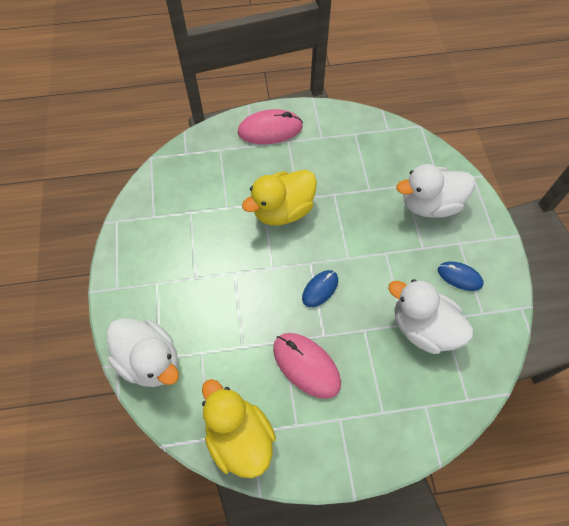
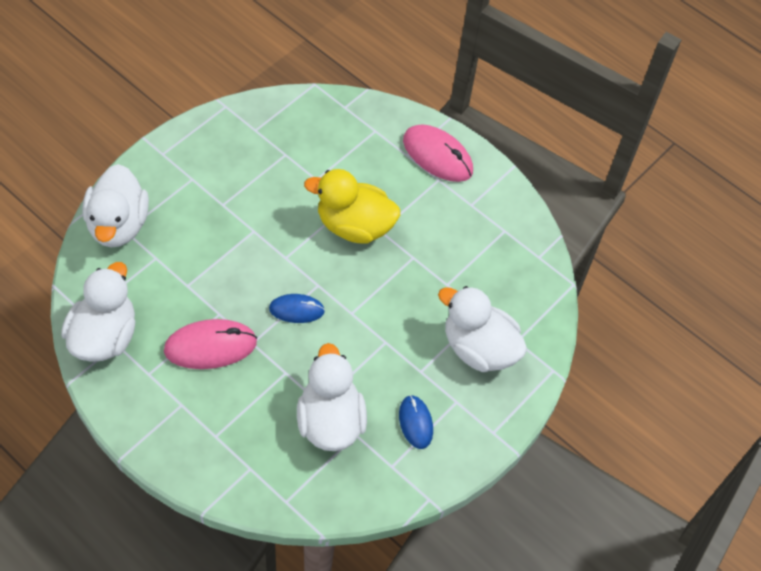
camera: 45 degrees right, 5 degrees down
(239, 437) = (104, 336): yellow duck -> white duck
(306, 365) = (210, 346): pink mouse -> pink mouse turned 75 degrees clockwise

